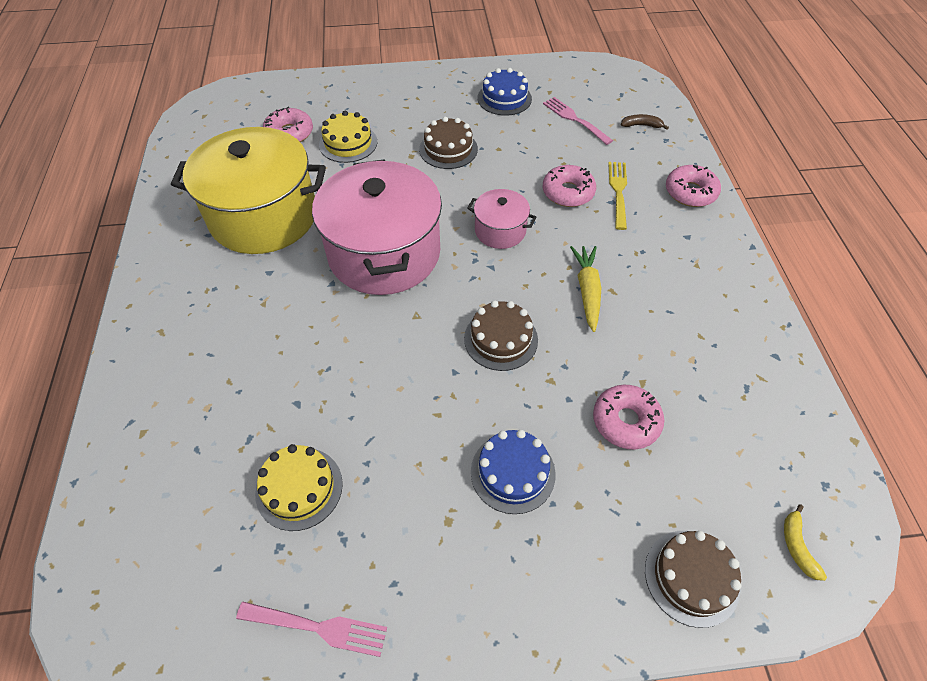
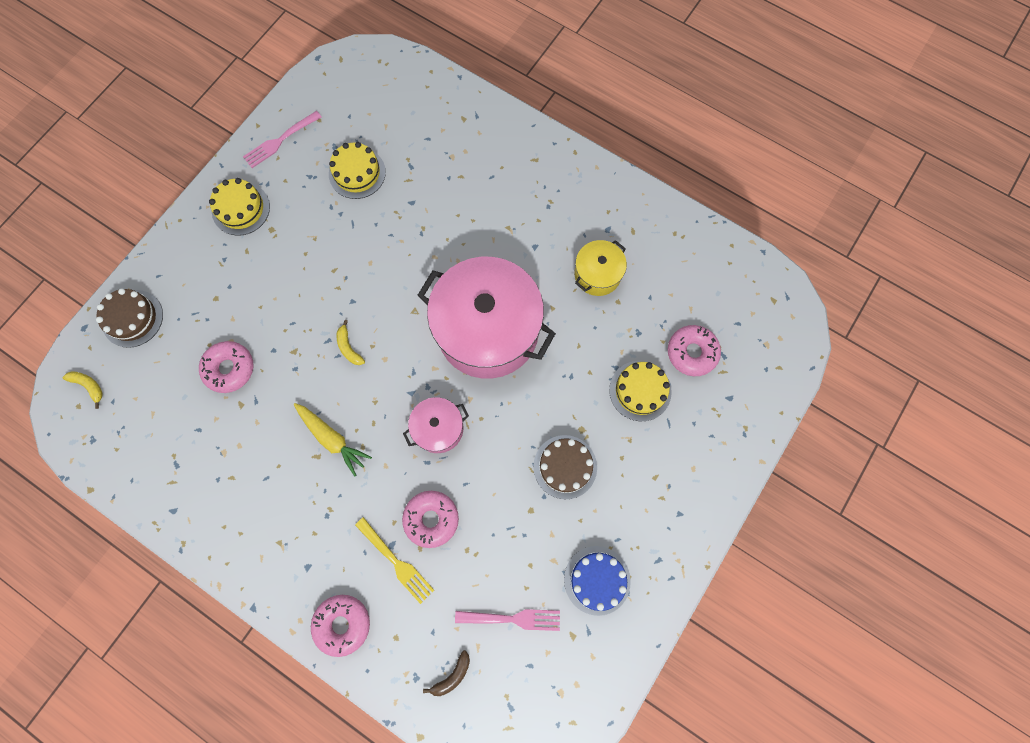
camera: 130 degrees right, 20 degrees up
(264, 216) = (597, 274): yellow pot -> yellow pot, size x0.47
(453, 584) = (241, 209): none -> yellow cake
(501, 339) = (349, 347): brown cake -> yellow banana
(513, 472) = (263, 281): blue cake -> none

